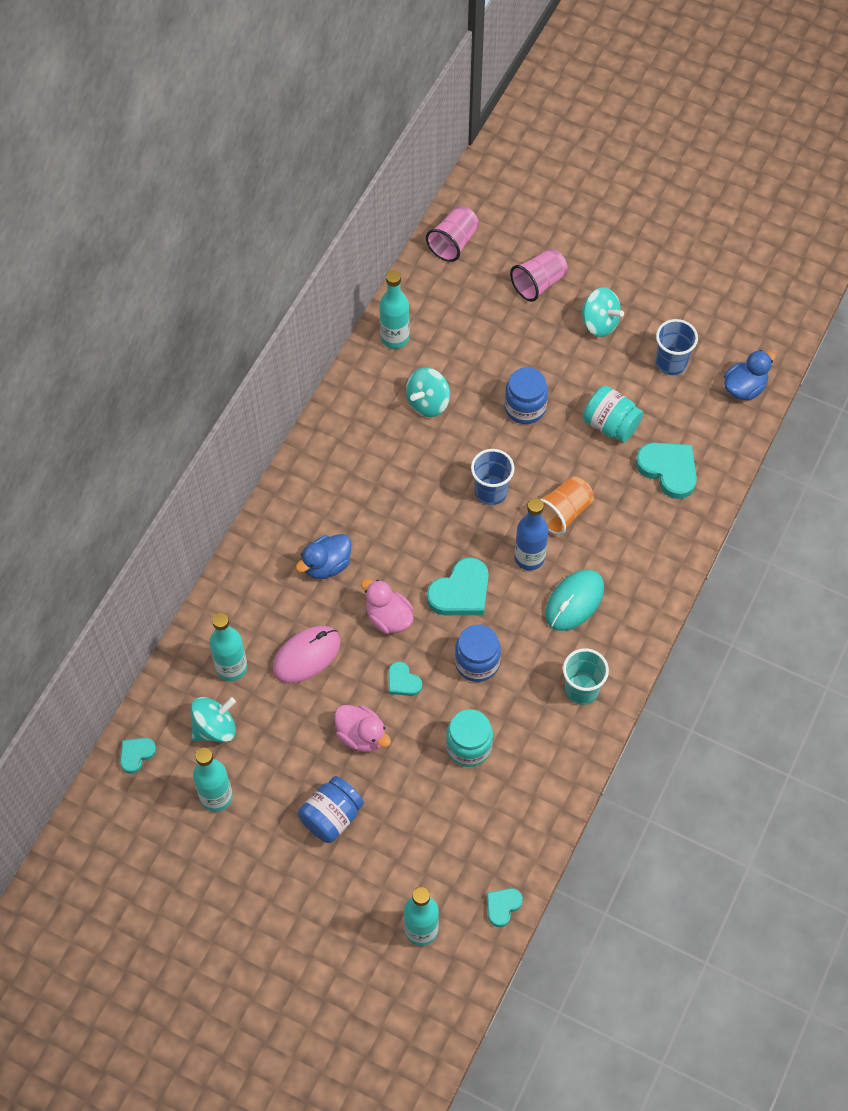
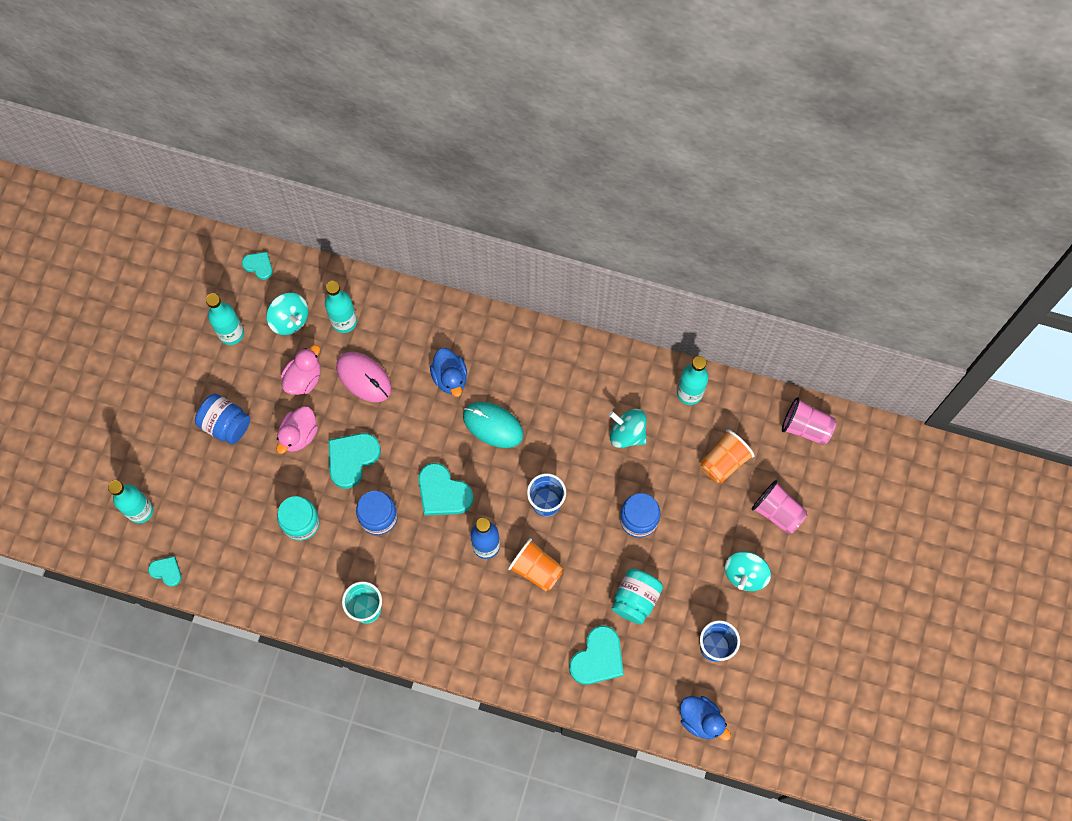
camera: 80 degrees right, 10 degrees up
(326, 565) = (450, 377): blue duck -> blue duck turned 150 degrees counterclockwise
(388, 617) = (409, 437): pink duck -> pink duck (303, 378)
(403, 681) = (352, 459): turquoise heart -> turquoise heart, size x1.80
(476, 320) = (724, 461): none -> orange cup
(574, 601) = (449, 591): turquoise mouse -> turquoise mouse (493, 425)

